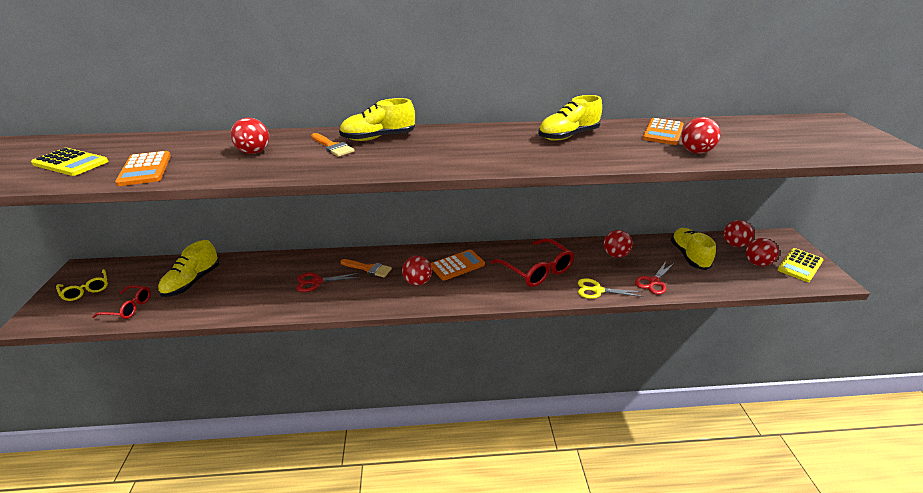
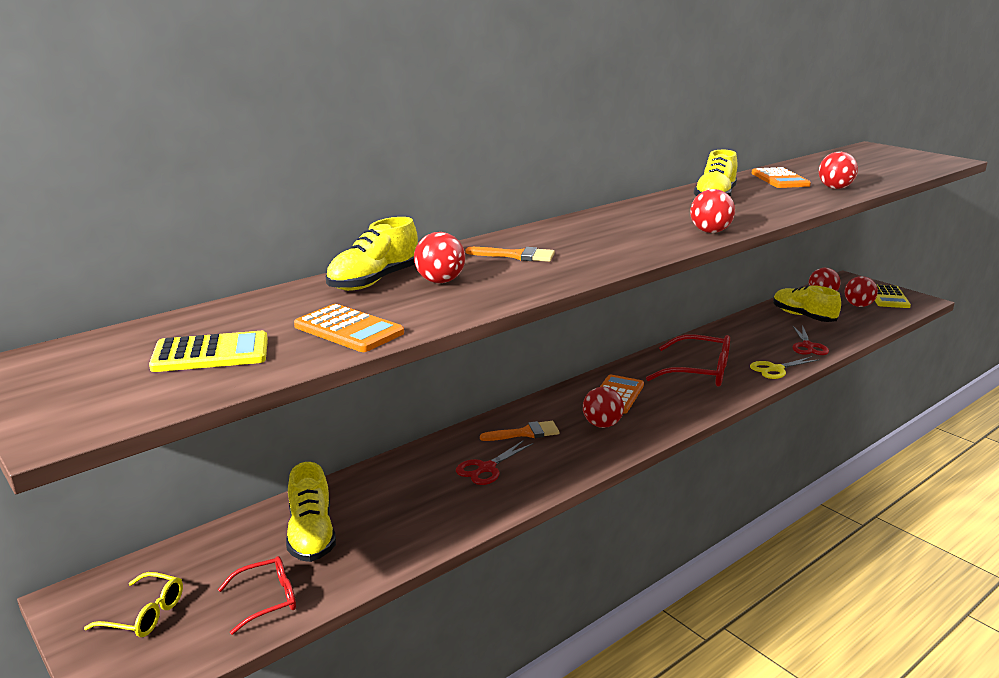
camera: 35 degrees left, 10 degrees down
(378, 138) = (544, 237): yellow shoe -> yellow shoe (374, 281)
(615, 255) = (745, 335): red ball -> red ball (710, 232)

